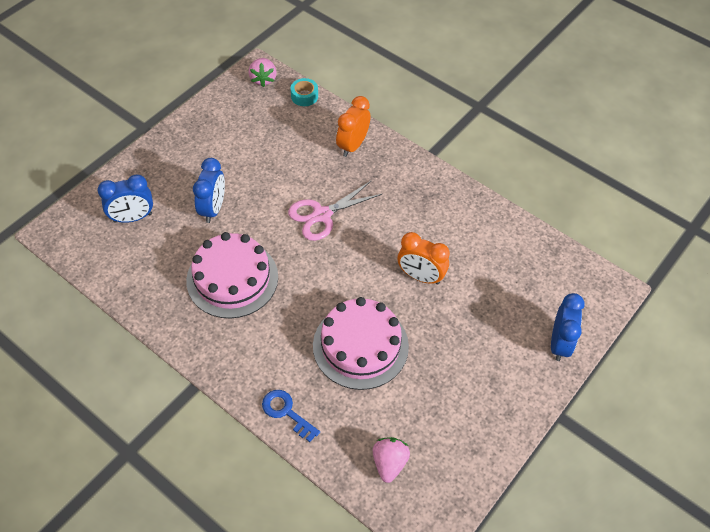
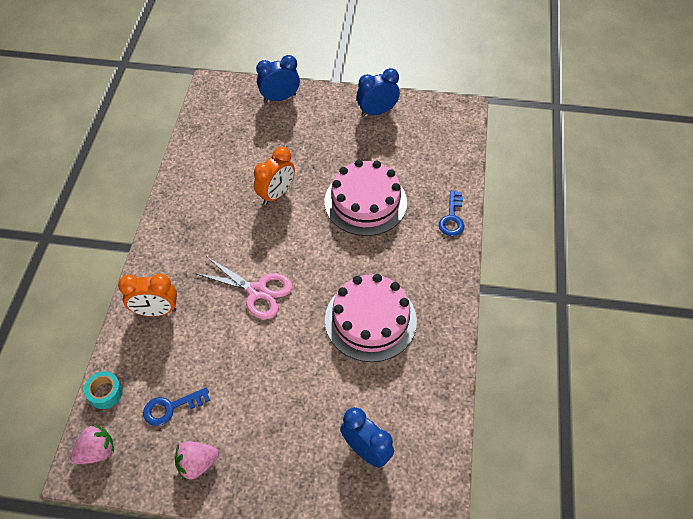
camera: 120 degrees left, 0 degrees up
(213, 209) = (307, 384): blue clock -> blue clock (377, 111)
(263, 125) = (171, 407): none -> blue key
(389, 463) = (438, 146): pink strawberry -> pink strawberry (197, 464)
(420, 276) = (276, 194): orange clock -> orange clock turned 45 degrees clockwise

